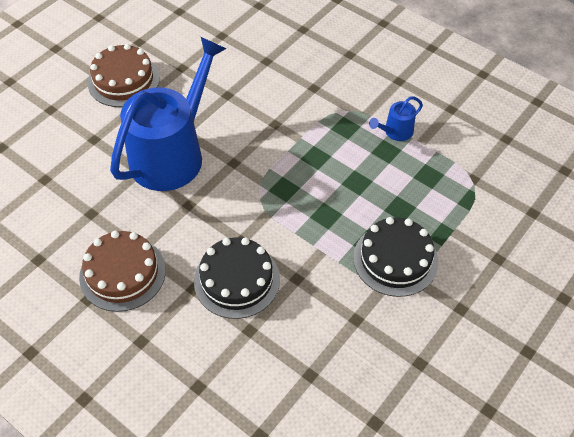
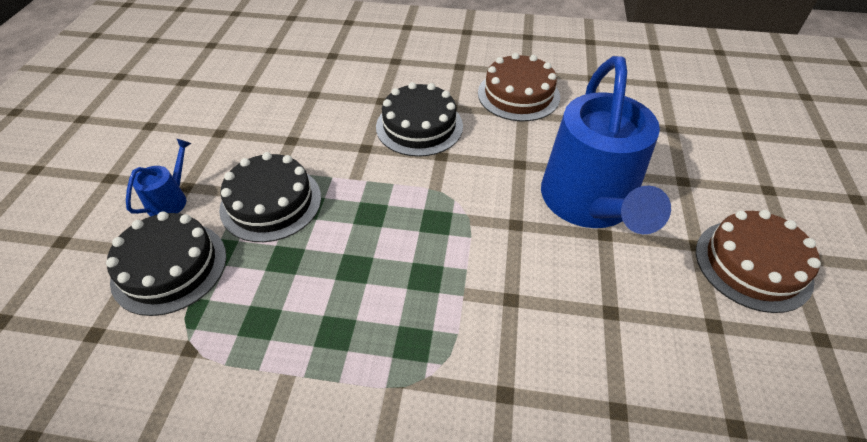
camera: 150 degrees right, 5 degrees down
(396, 132) = (334, 374): blue watering can -> blue watering can (170, 200)
(481, 238) = (169, 267): none -> black cake

